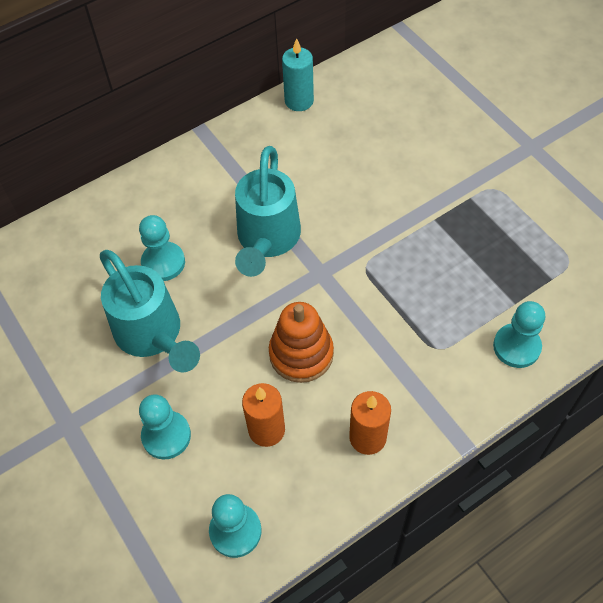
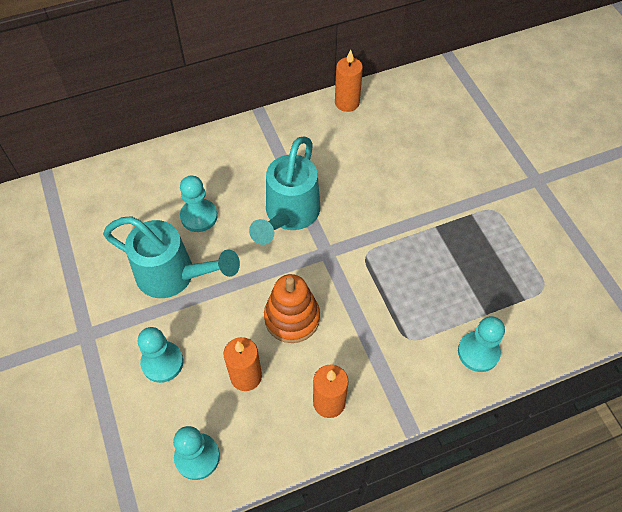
camera: 10 degrees right, 0 degrees up
(153, 336) = (174, 276): turquoise watering can -> turquoise watering can turned 45 degrees counterclockwise
(299, 101) = (347, 103): turquoise candle -> orange candle

